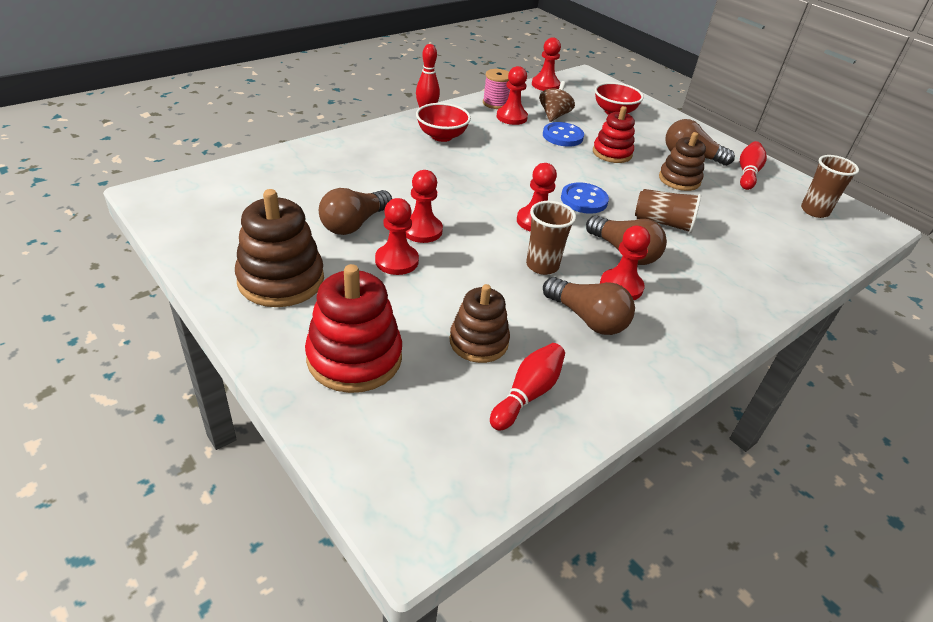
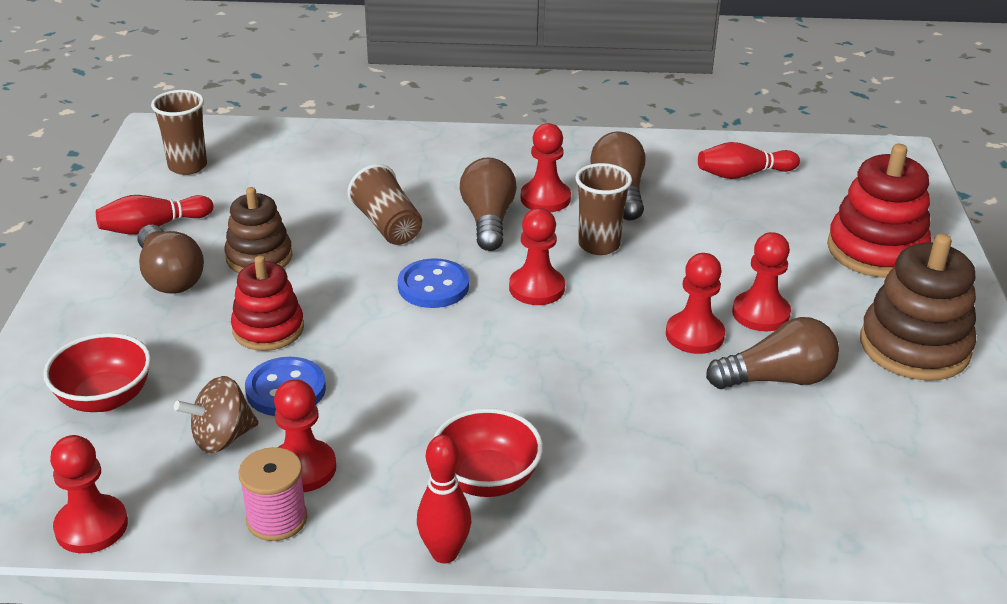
camera: 135 degrees left, 5 degrees down
(478, 342) = (746, 217): brown stacking toy -> none

